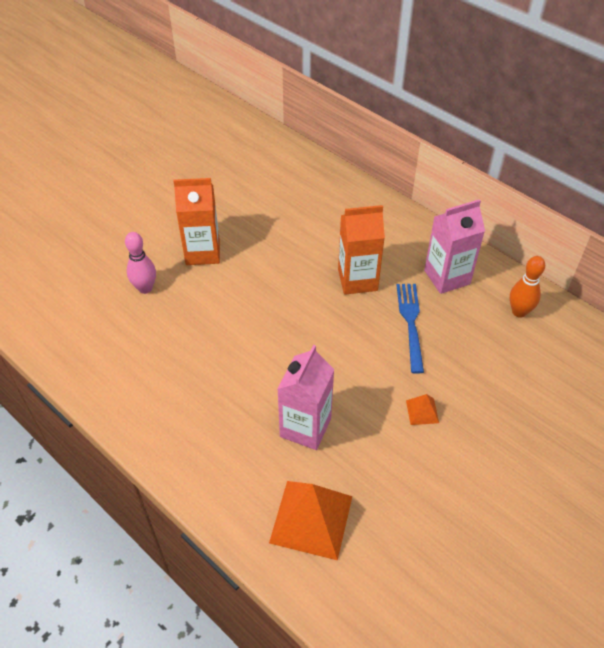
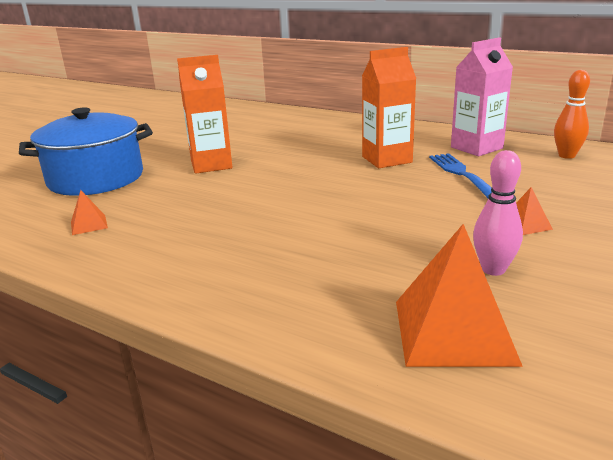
camera: 10 degrees left, 25 degrees down
(92, 329) = (89, 224): none -> orange pyramid
(102, 254) = (96, 178): none -> blue pot
(145, 288) = (151, 191): pink bowling pin -> pink bowling pin (493, 269)
(305, 427) = (392, 255): pink carton -> none

